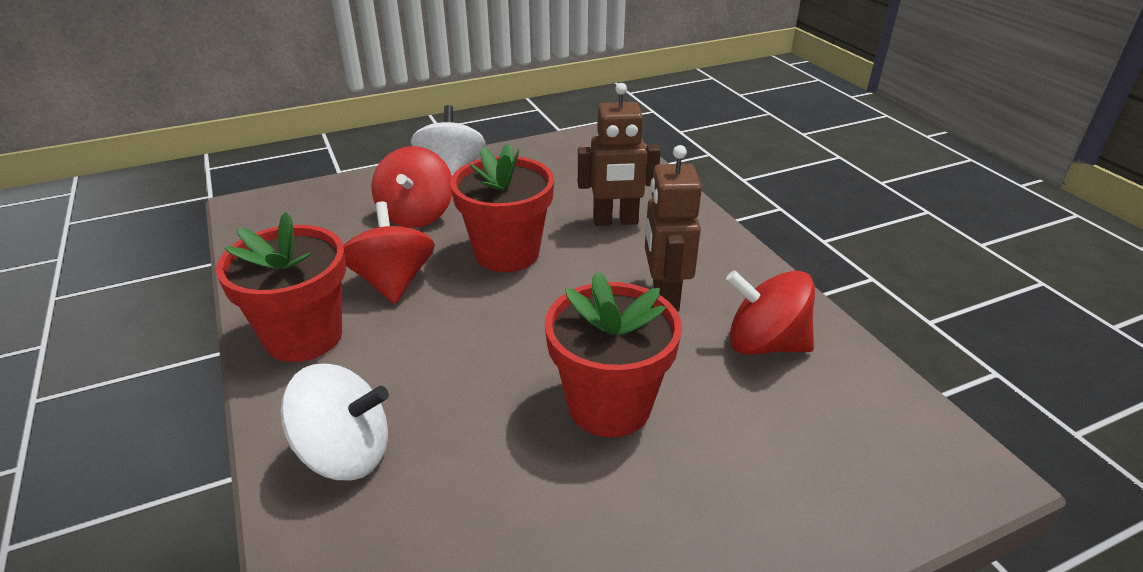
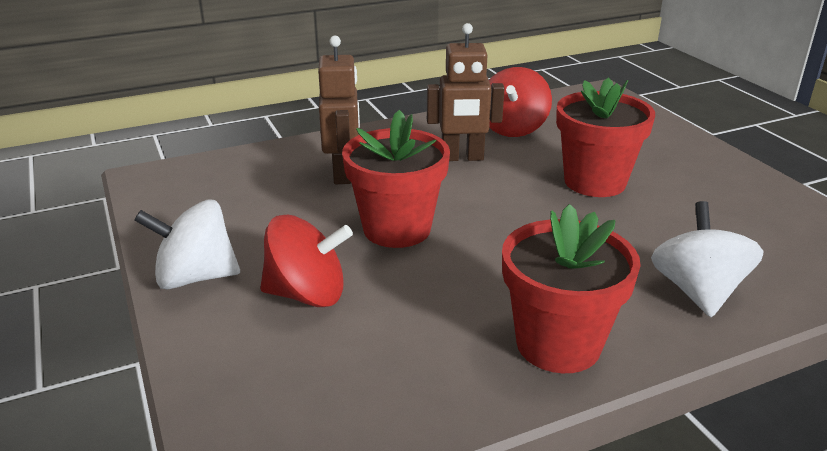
camera: 90 degrees left, 5 degrees down
(393, 282) = (452, 295): red spinning top -> none

